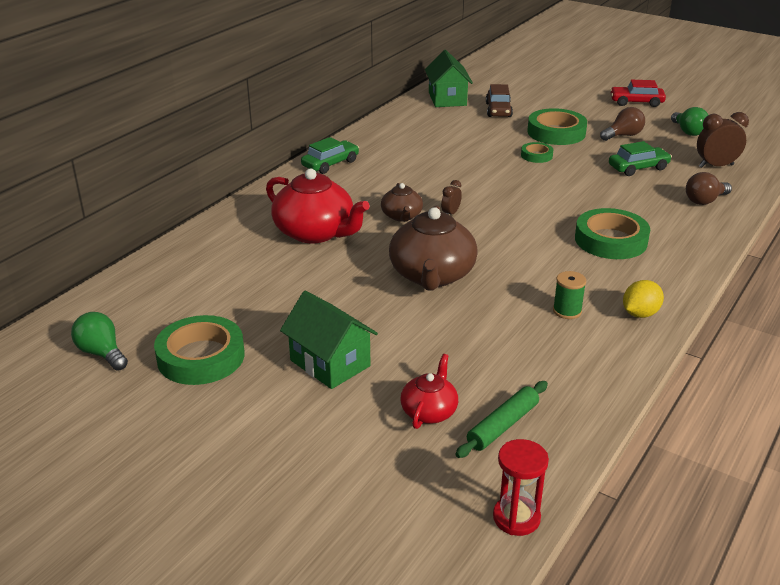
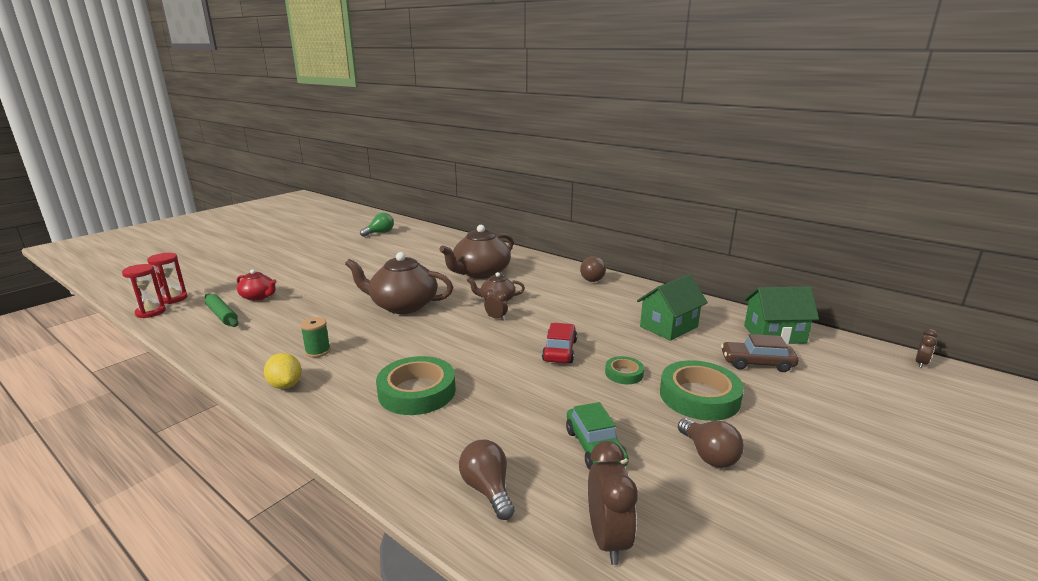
camera: 95 degrees right, 10 degrees down
(201, 357) = (360, 249): green tape -> none
(315, 232) = (480, 273): red teapot -> brown teapot
(330, 164) = (593, 278): green car -> brown light bulb
(330, 363) = (328, 275): green house -> green house (668, 327)
(457, 516) = (173, 298): none -> red hourglass
(477, 65) = (921, 363): none -> brown clock
(636, 102) = (875, 502): red car -> red car (560, 350)
(688, 132) = (755, 542): green light bulb -> none

